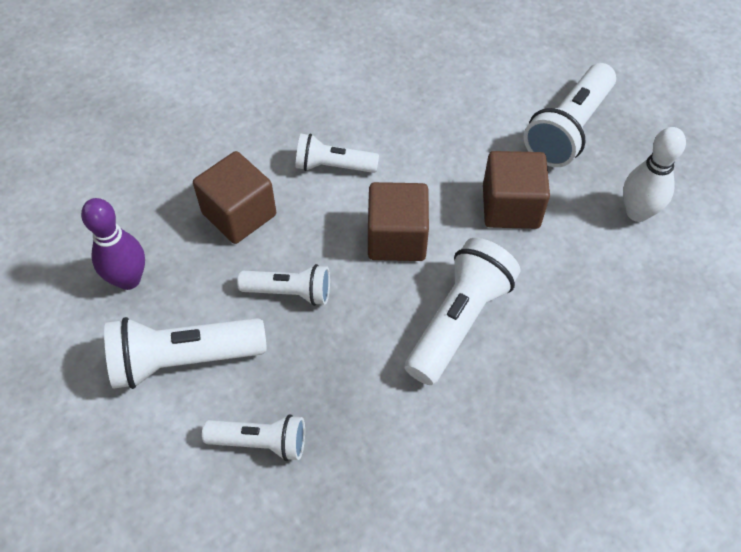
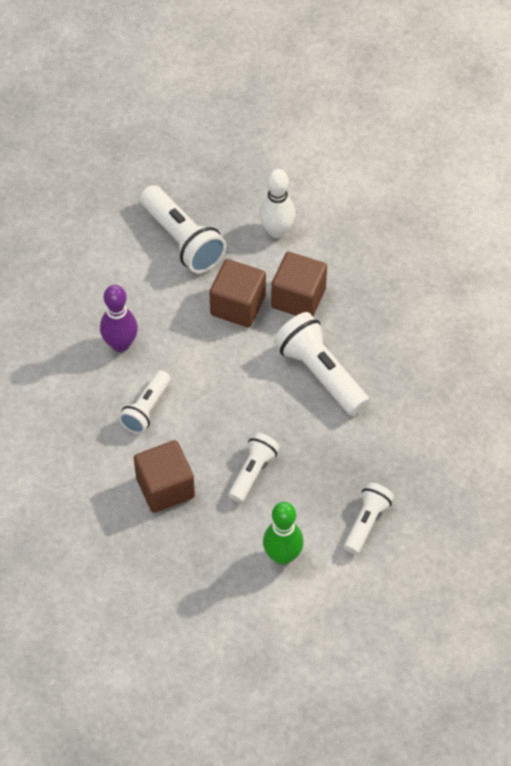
camera: 70 degrees left, 0 degrees up
(128, 279) = (195, 579): purple bowling pin -> purple bowling pin (120, 344)
(184, 359) = (282, 556): white flashlight -> green bowling pin
(397, 238) = (234, 388): brown cube -> brown cube (298, 298)

